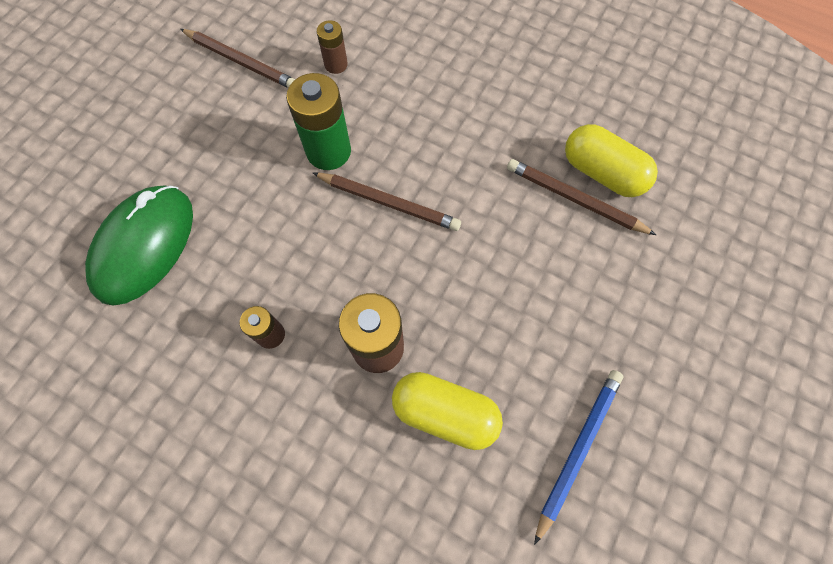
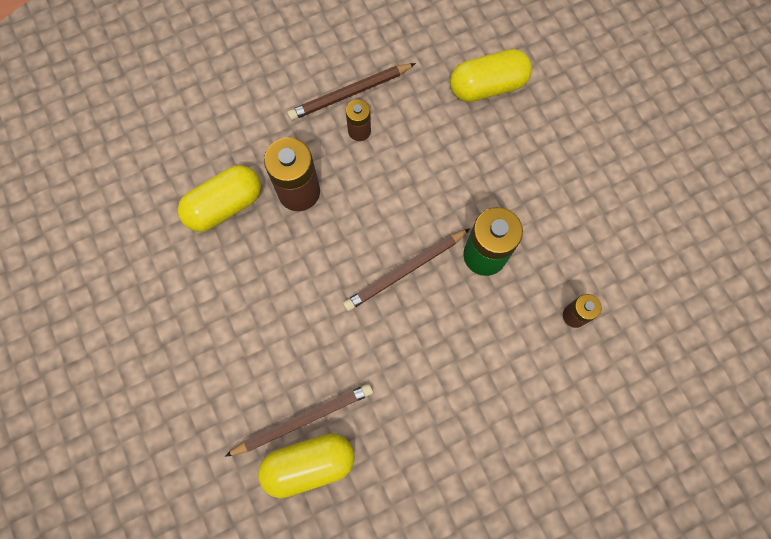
camera: 125 degrees right, 5 degrees up
(145, 246) = (487, 86): green mouse -> yellow capsule
(241, 62) = (628, 239): brown pencil -> brown pencil (349, 93)
(578, 449) = (137, 271): blue pencil -> none

